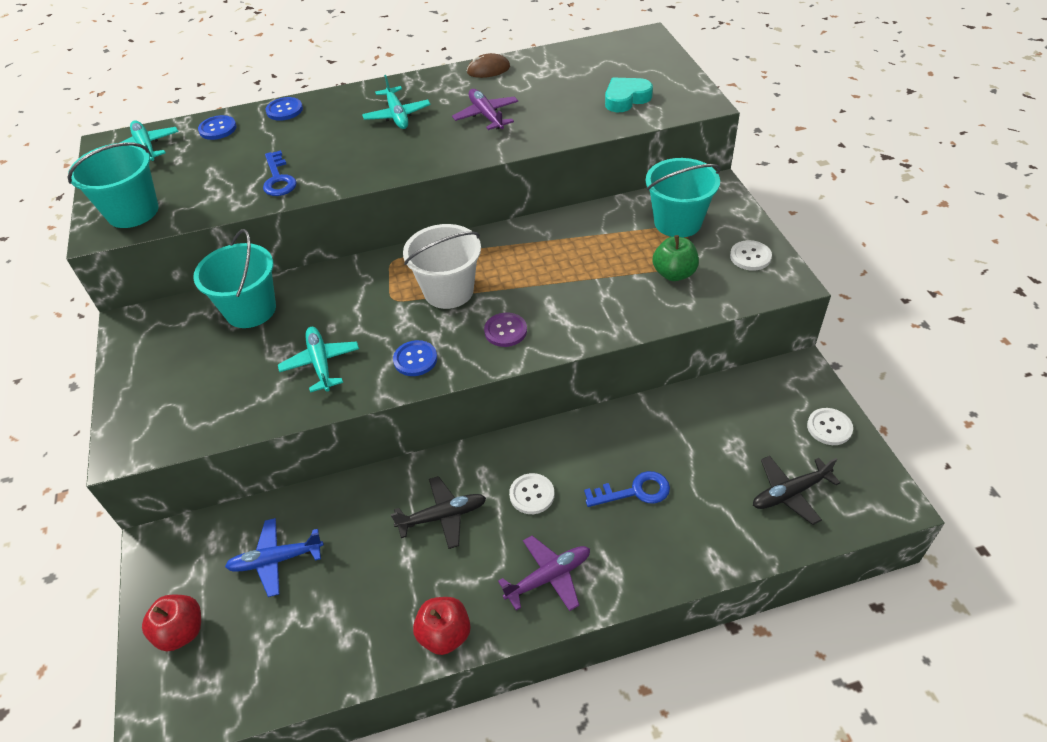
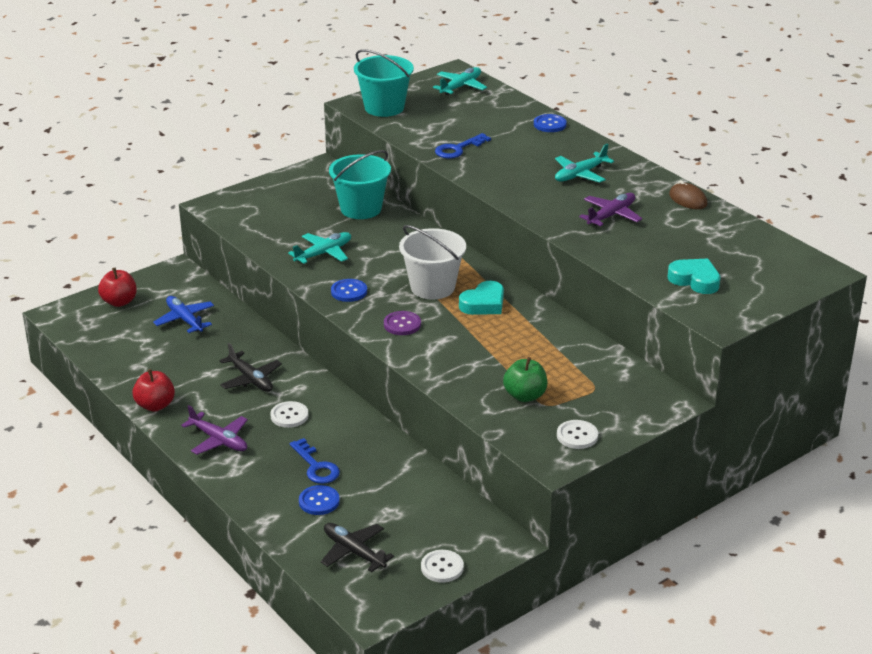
camera: 65 degrees right, 15 degrees down
(218, 129) = (504, 106): blue button -> blue button (319, 501)
(502, 262) = (483, 304): none -> turquoise heart
(677, 222) = (601, 386): turquoise bucket -> none

